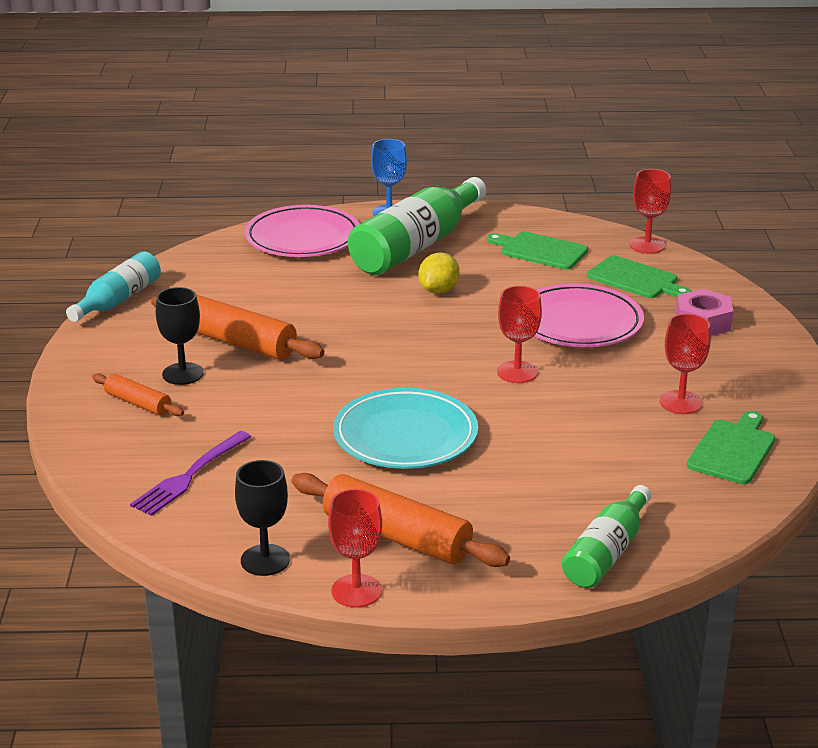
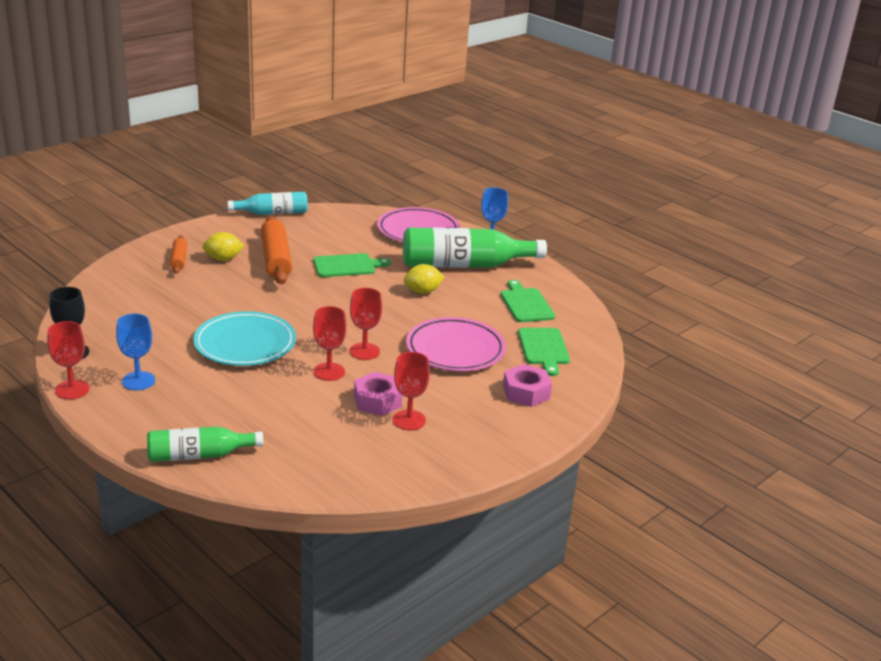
camera: 45 degrees right, 0 degrees up
(183, 374) = (223, 259): black goblet -> yellow lemon
(189, 476) = (127, 301): purple fork -> none
(396, 536) = (138, 381): orange rolling pin -> blue goblet
(624, 404) = (377, 401): none -> pink nut
(647, 245) = (597, 336): red goblet -> red goblet (329, 372)
(732, 450) = (376, 460): green cutting board -> green cutting board (347, 266)

